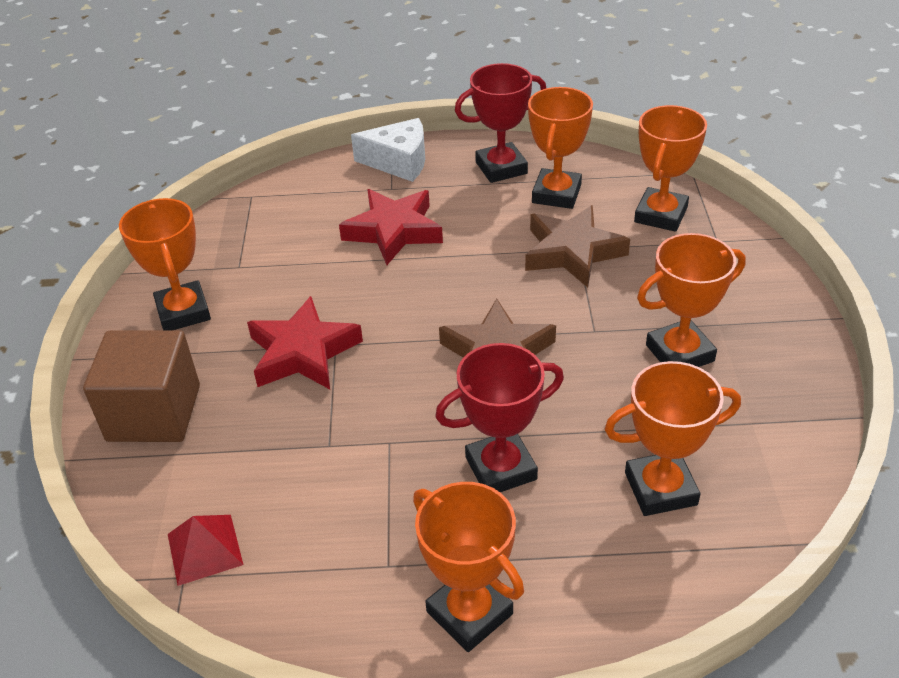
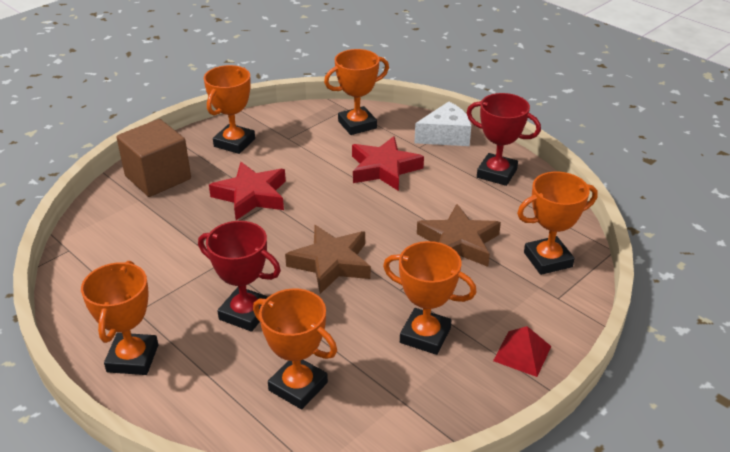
camera: 45 degrees right, 5 degrees down
(205, 549) = (90, 246): red pyramid -> red pyramid (522, 353)
(399, 162) = (446, 136): white cheese -> white cheese turned 75 degrees counterclockwise
(556, 194) = (504, 207): orange trophy -> orange trophy (357, 125)

